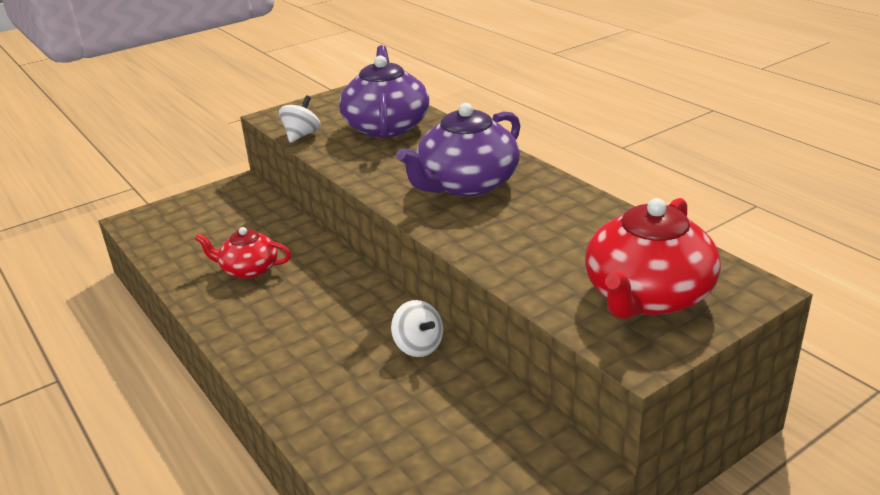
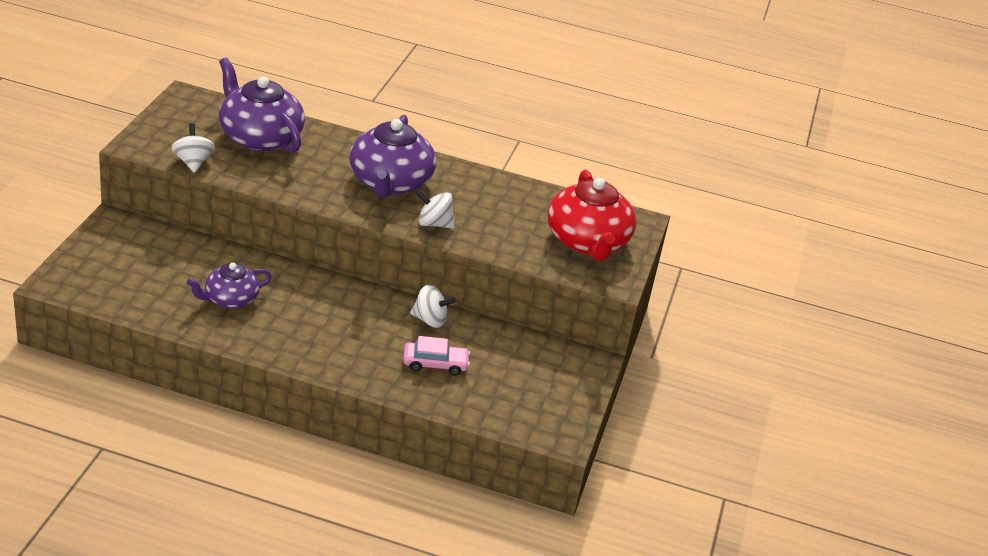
camera: 45 degrees left, 5 degrees up
(248, 269) = (230, 299): red teapot -> purple teapot
(369, 398) = (435, 364): none -> pink car
(467, 232) = (434, 224): none -> white spinning top

